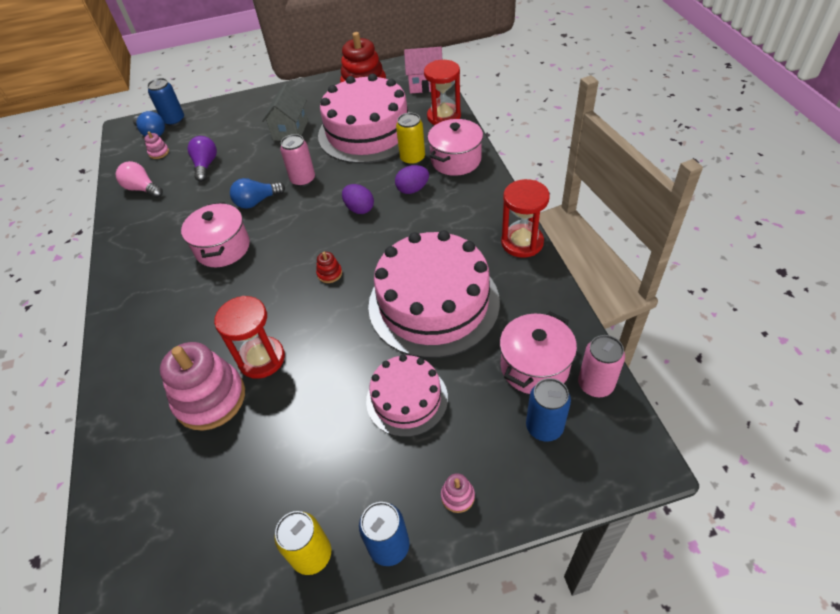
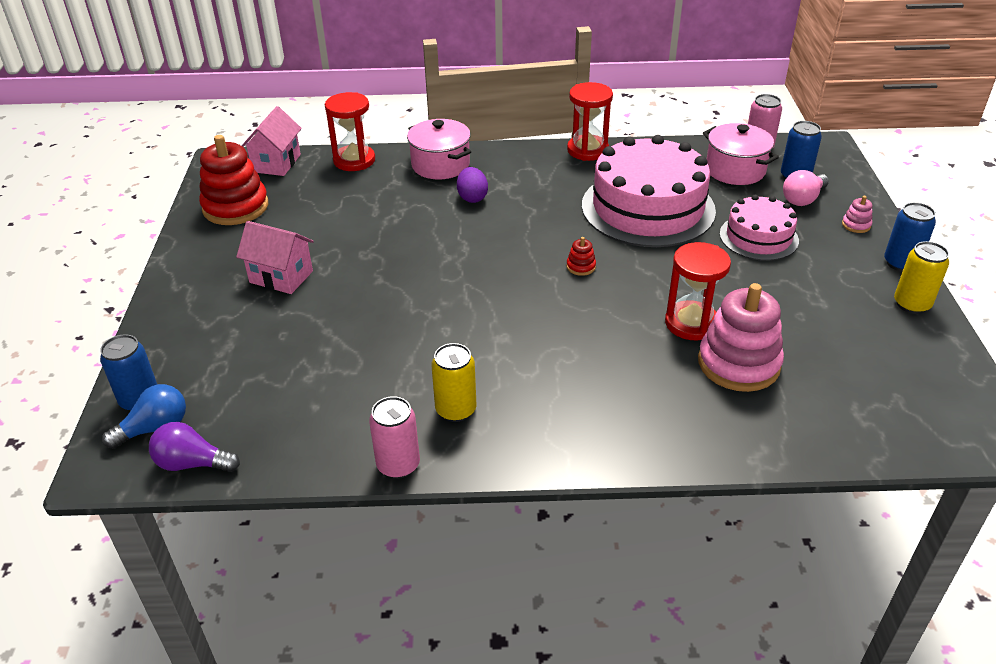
camera: 80 degrees left, 10 degrees down
(142, 189) = (311, 435): pink light bulb -> pink light bulb (803, 199)
(159, 153) = (223, 418): pink stacking toy -> none
(206, 165) = (301, 363): purple light bulb -> purple light bulb (192, 463)
(223, 248) = (497, 349): pink pot -> none
(257, 201) = (420, 315): blue light bulb -> none
(290, 130) = (281, 277): grey house -> pink house
(303, 180) = (400, 273): pink can -> pink can (398, 465)
(359, 209) = (483, 236): purple egg -> none
(367, 131) = (338, 215): pink cake -> none
(412, 159) = (417, 191): yellow can -> yellow can (456, 410)

